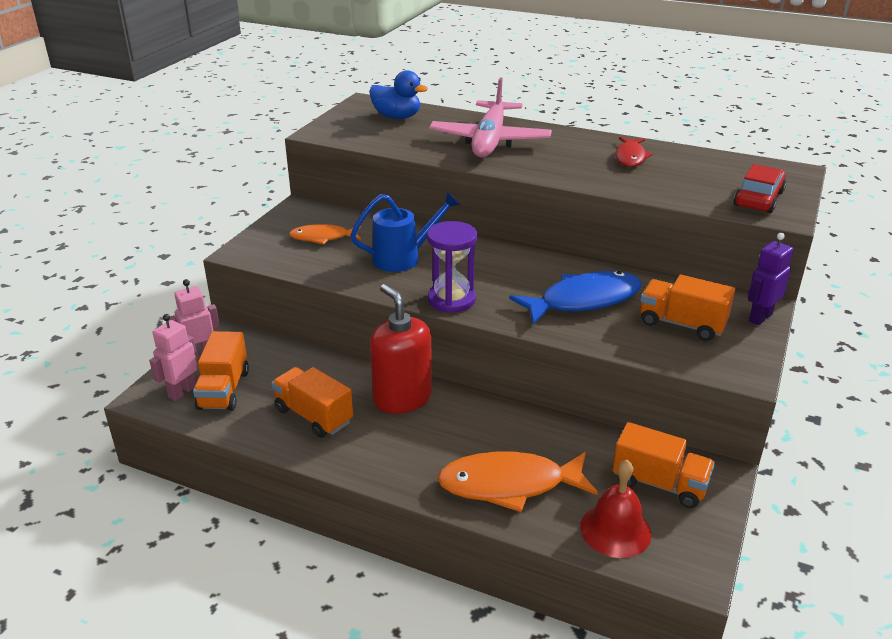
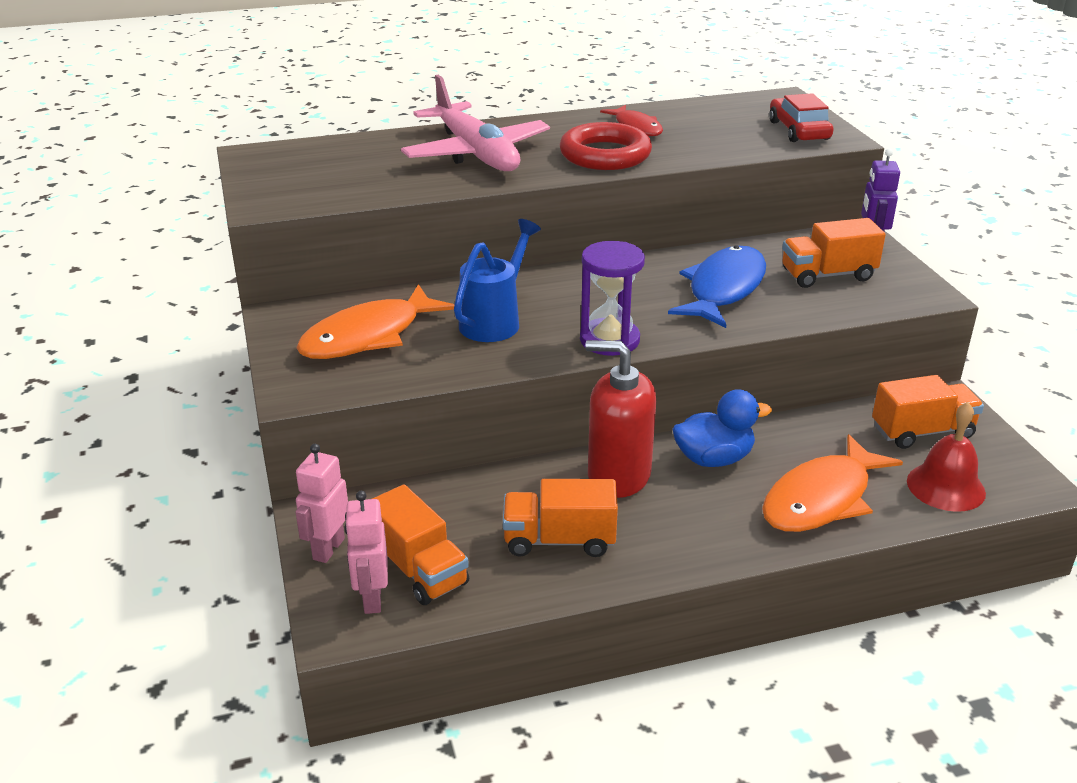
camera: 40 degrees left, 0 degrees up
(323, 238) = (368, 336): orange fish -> orange fish, size x1.68
(397, 117) = (325, 159): blue duck -> blue duck (714, 459)
(572, 168) = (605, 155): none -> red ring

